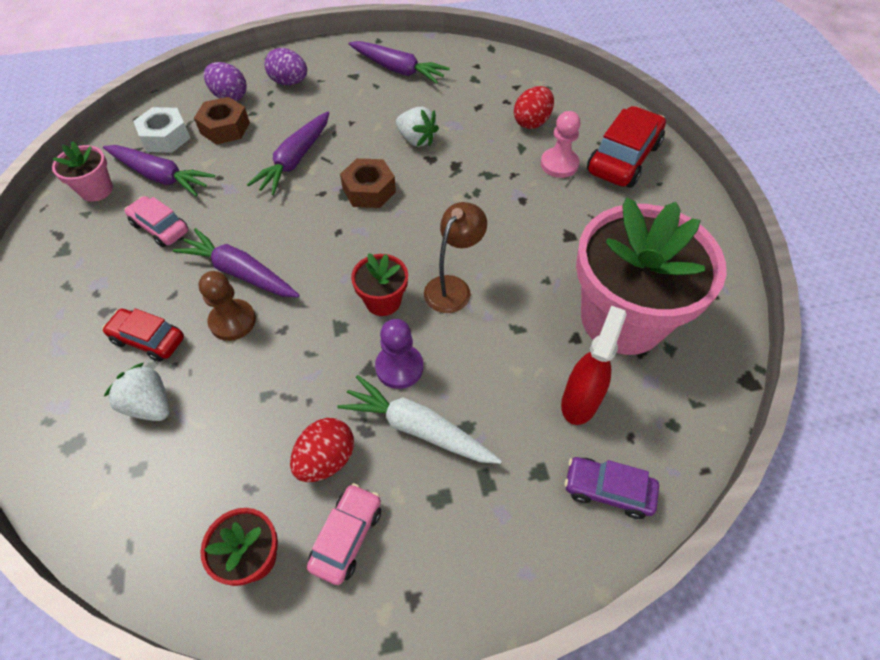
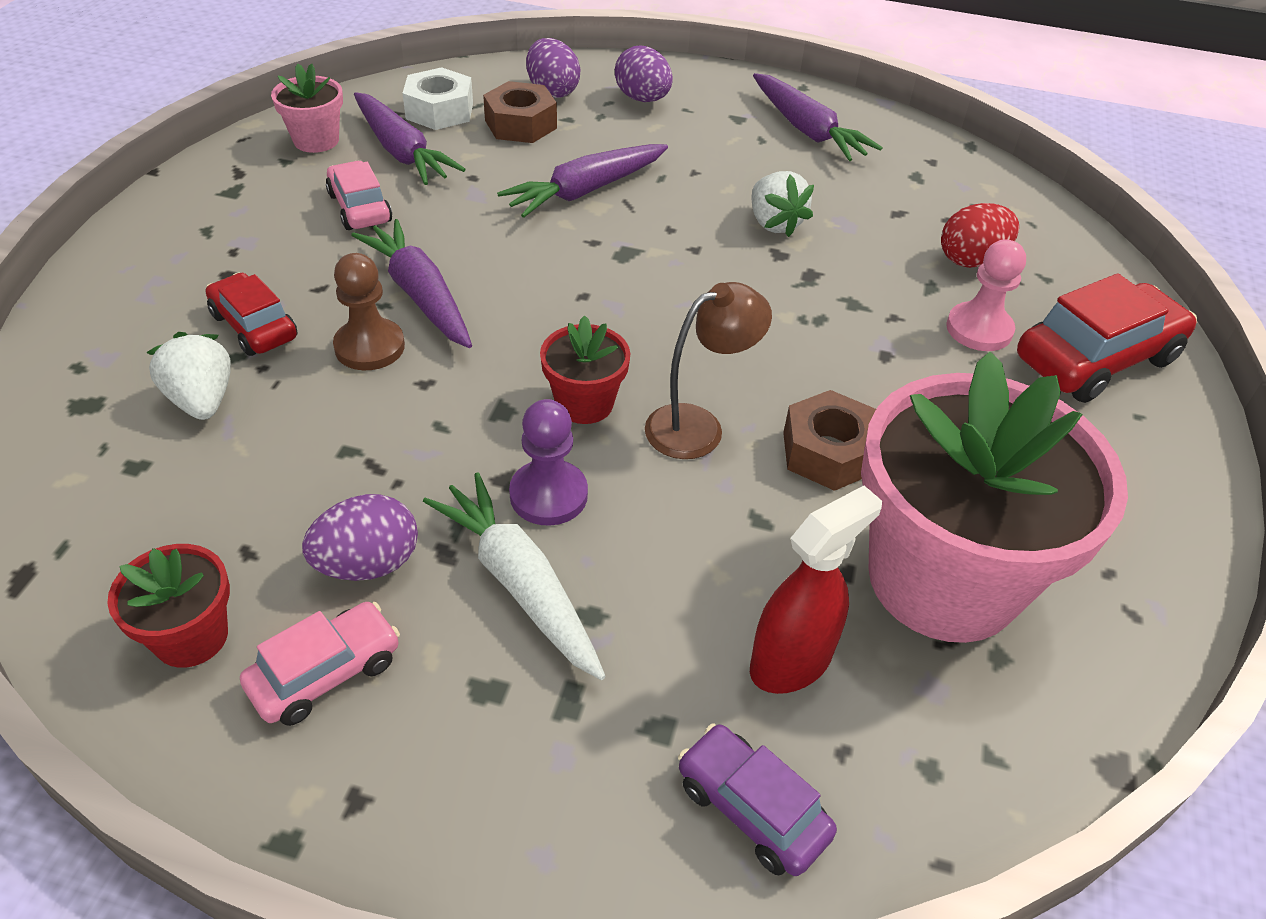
camera: 25 degrees right, 10 degrees down
(326, 459) = (368, 564): red egg -> purple egg
(369, 190) = (661, 261): brown nut -> brown nut (828, 452)

